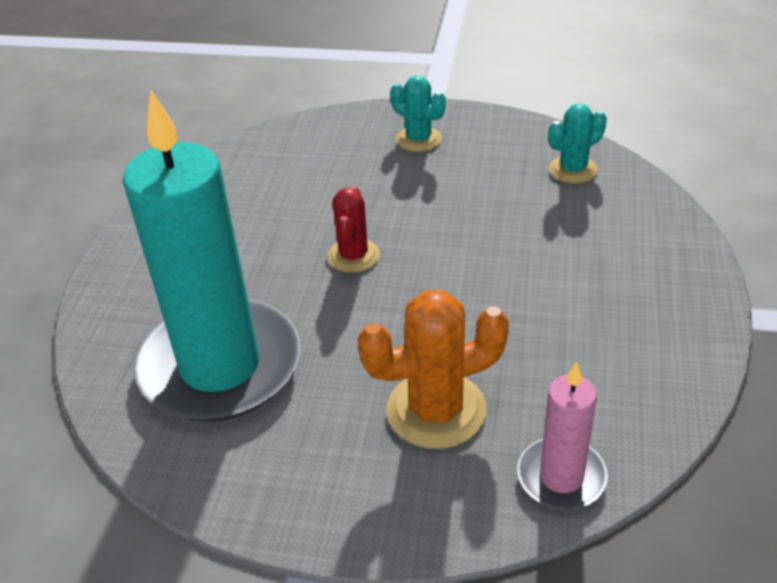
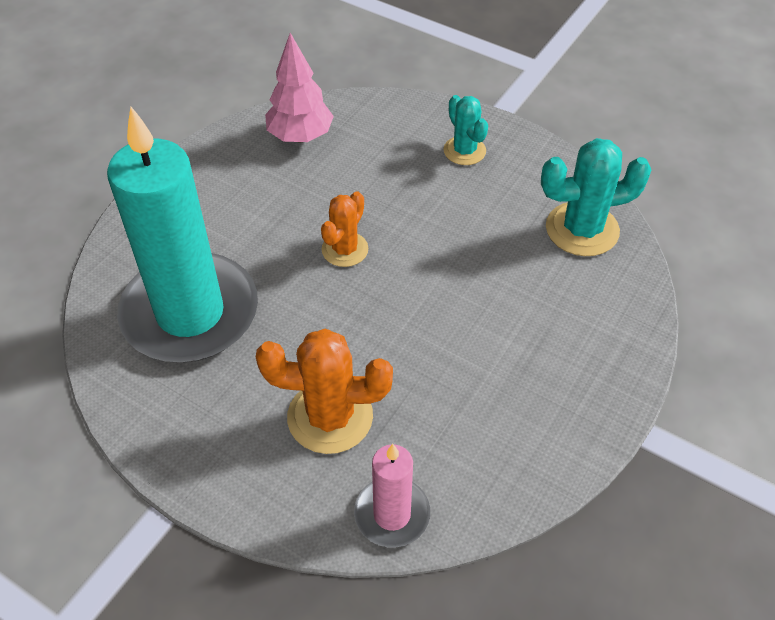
camera: 20 degrees right, 10 degrees up
(244, 173) = (300, 136): none -> pink tree
(353, 256) = (345, 249): red cactus -> orange cactus
(573, 170) = (582, 229): turquoise cactus -> turquoise cactus, size x1.60

